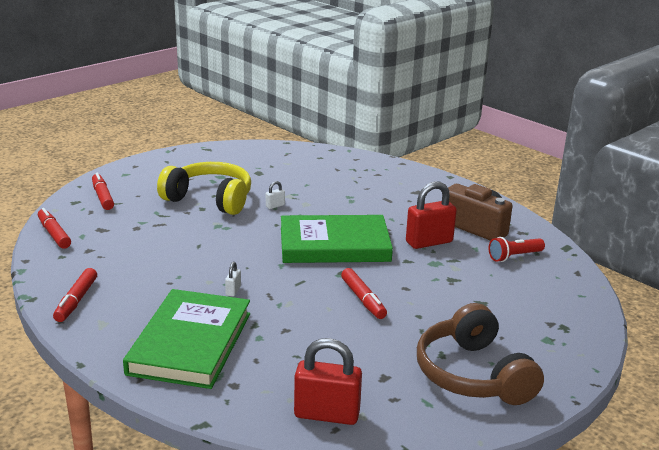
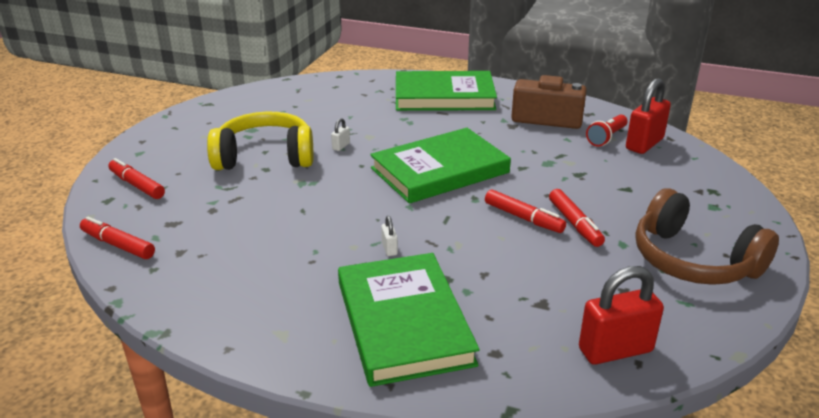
camera: 25 degrees left, 5 degrees up
(76, 301) = (224, 317): red marker -> red marker (575, 224)
(404, 186) = (444, 96): none -> green book
(429, 242) = (522, 144): red padlock -> red padlock (644, 144)

